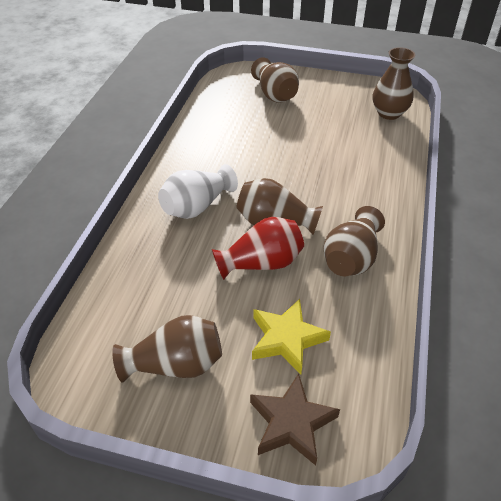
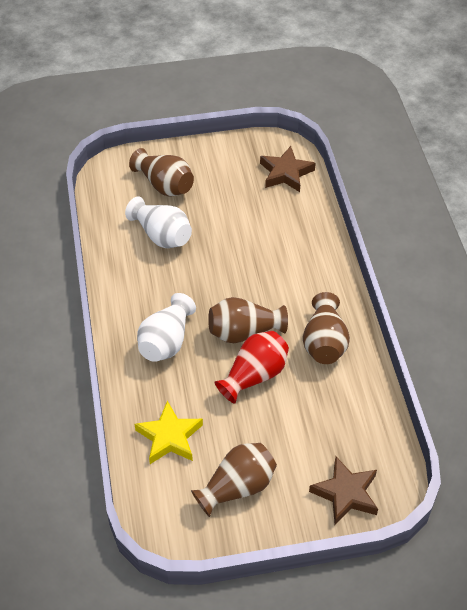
camera: 25 degrees left, 5 degrees up
(248, 127) = (162, 235): none -> white vase
(286, 339) = (309, 432): yellow star -> yellow star (169, 437)
(389, 113) = (286, 173): brown vase -> brown star

